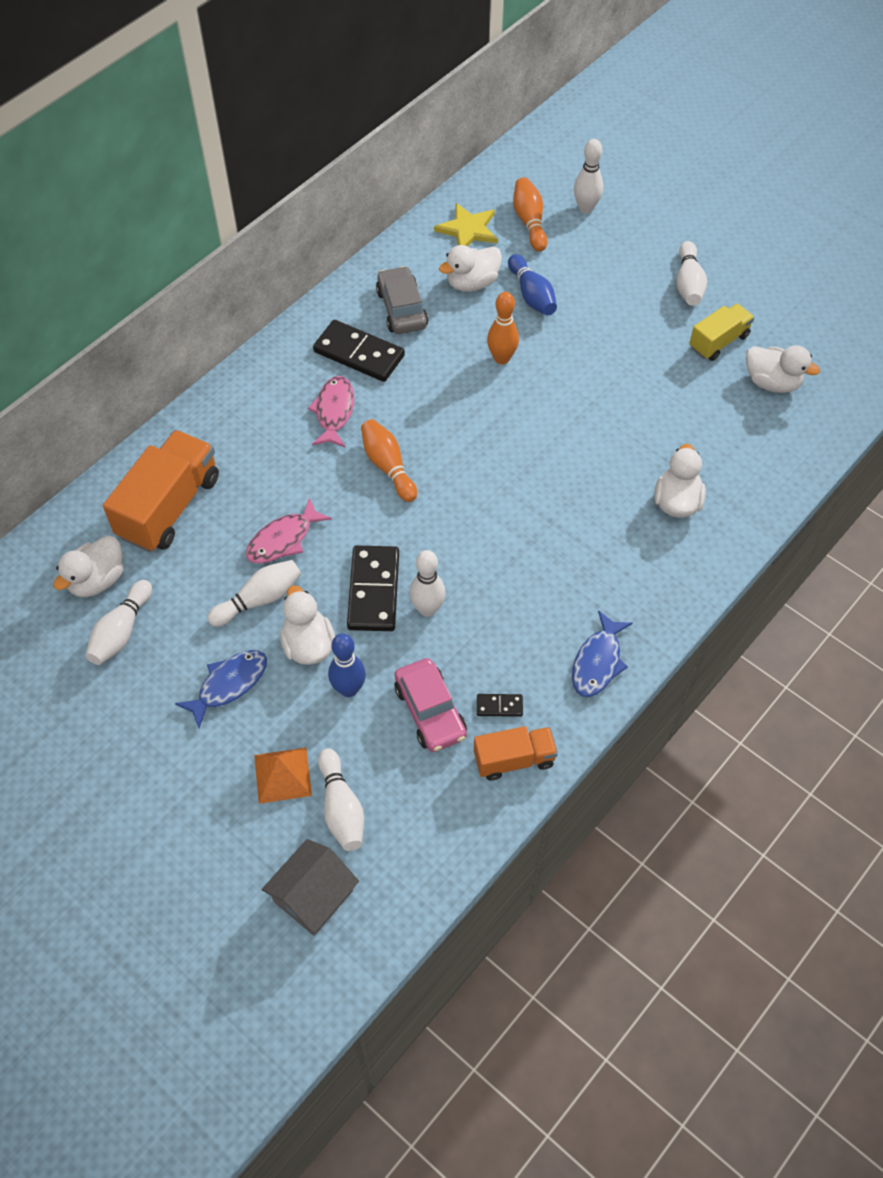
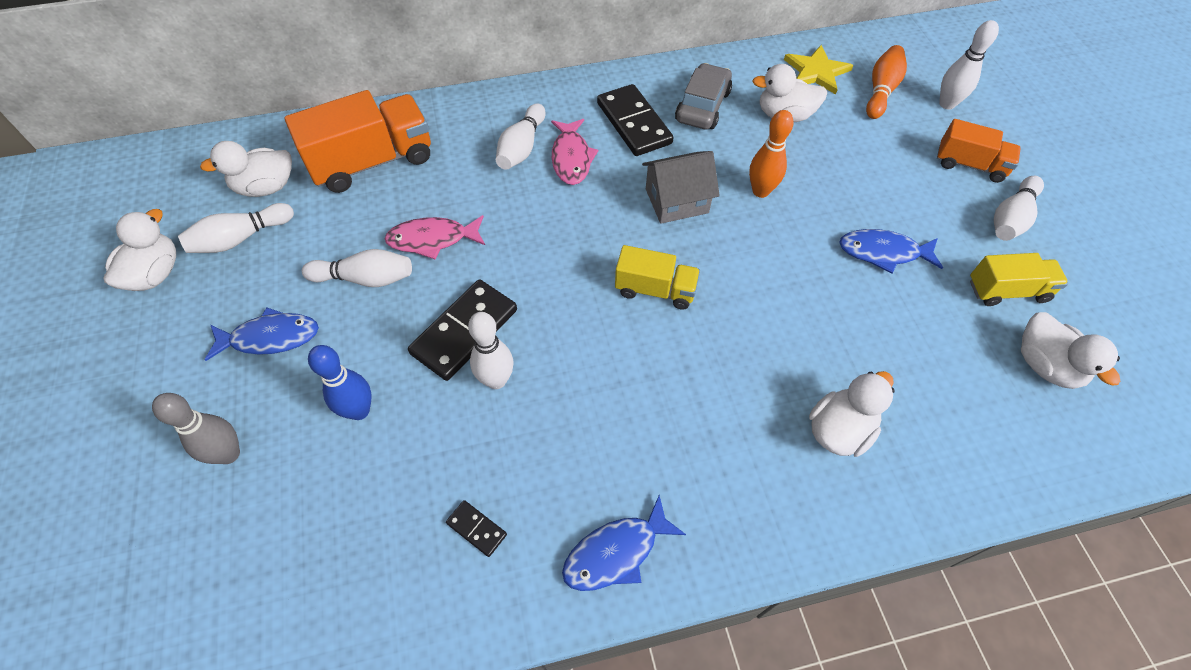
camera: 35 degrees right, 0 degrees up
(282, 775) = (229, 454): orange pyramid -> grey bowling pin
(308, 645) = (365, 345): white duck -> white duck (155, 274)
(313, 896) = (132, 602): grey house -> grey house (676, 201)
(334, 411) = (571, 158): pink fish -> pink fish turned 135 degrees clockwise
(341, 807) = (243, 526): white bowling pin -> white bowling pin (522, 147)
(388, 466) = (576, 229): orange bowling pin -> none
(430, 711) = (408, 486): pink car -> none
(485, 479) = (655, 290): none -> yellow truck
(514, 759) = (440, 601): orange truck -> orange truck (969, 165)
(531, 295) = (834, 151): blue bowling pin -> none
(621, 359) = (883, 252): none -> blue fish

